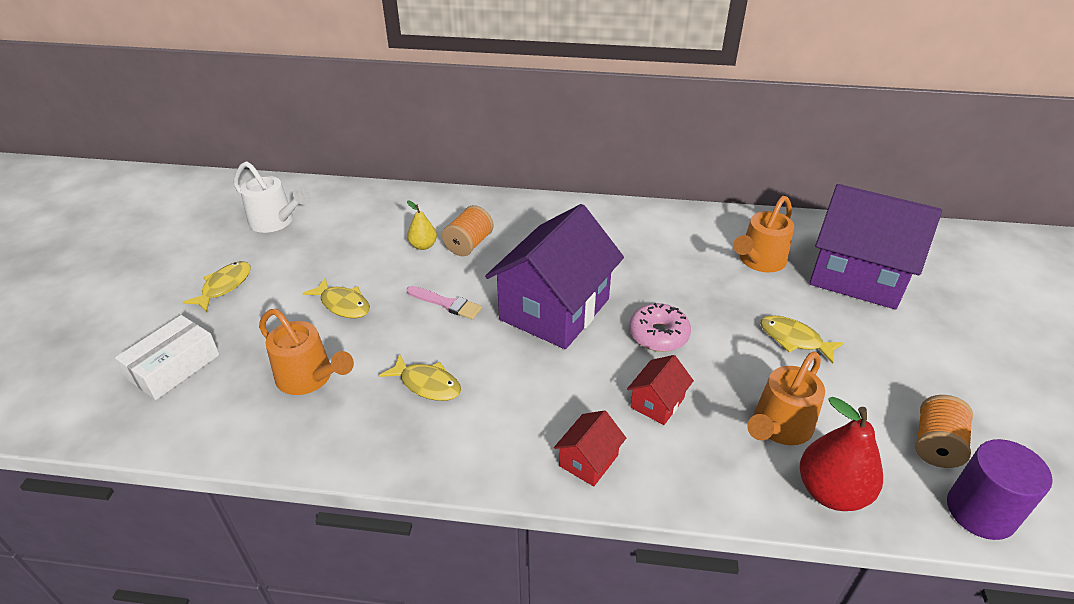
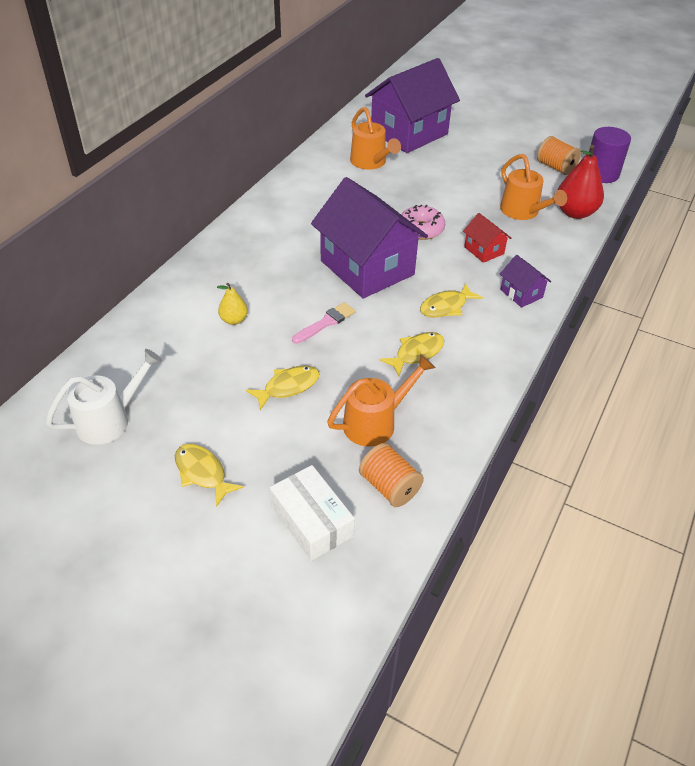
camera: 70 degrees left, 5 degrees up
(469, 244) = (252, 292): orange spool -> orange spool (389, 487)
(588, 460) = (521, 293): red house -> purple house
(794, 339) = (454, 179): yellow fish -> yellow fish (446, 306)

